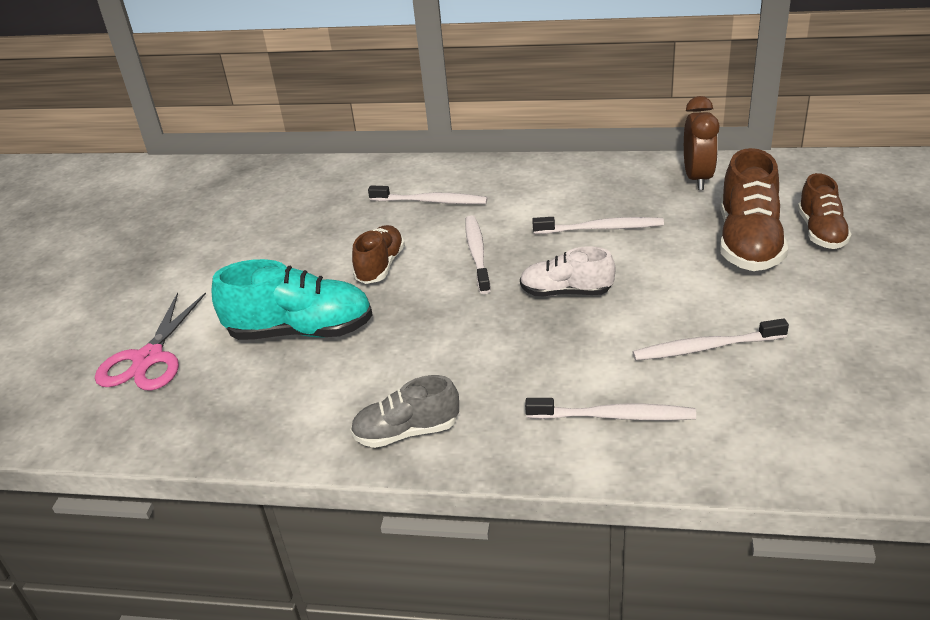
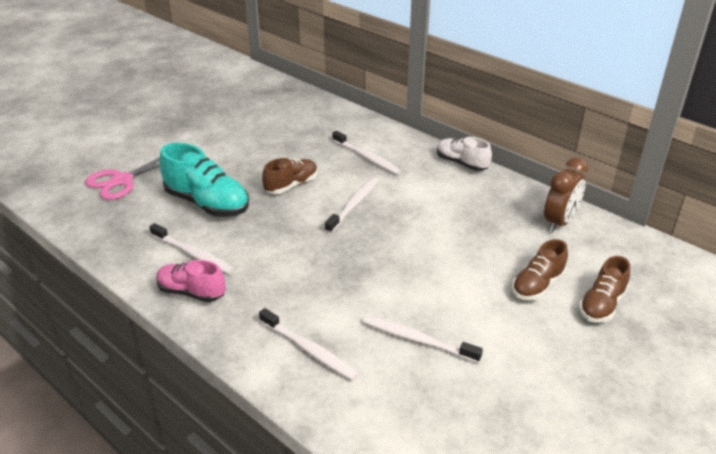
camera: 30 degrees right, 0 degrees up
(406, 432) = (191, 292): grey shoe -> pink shoe
(566, 292) = (376, 256): white shoe -> white shoe (461, 163)
(601, 228) = (449, 226): white toothbrush -> white toothbrush (193, 254)
(748, 243) = (537, 285): brown shoe -> brown shoe, size x0.63

